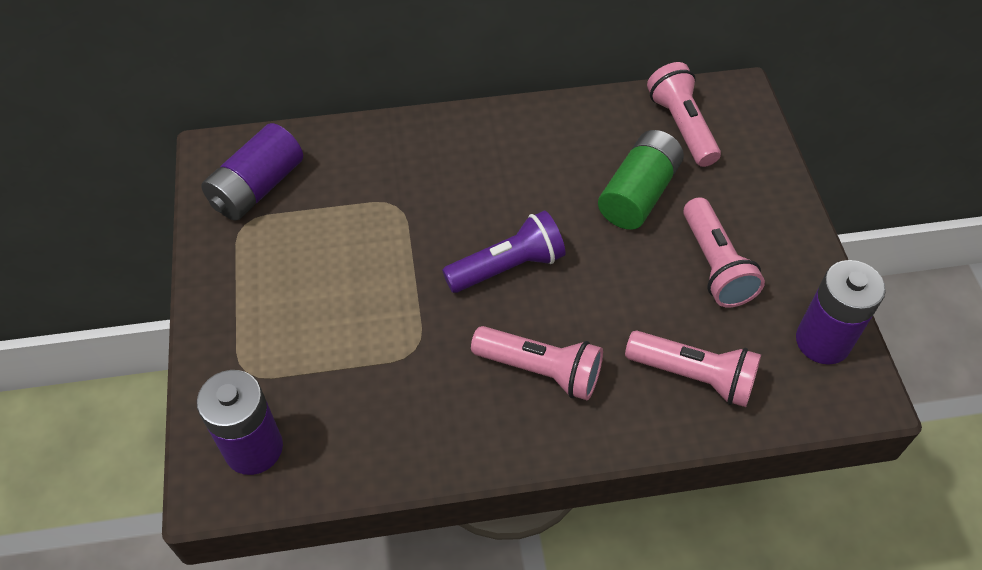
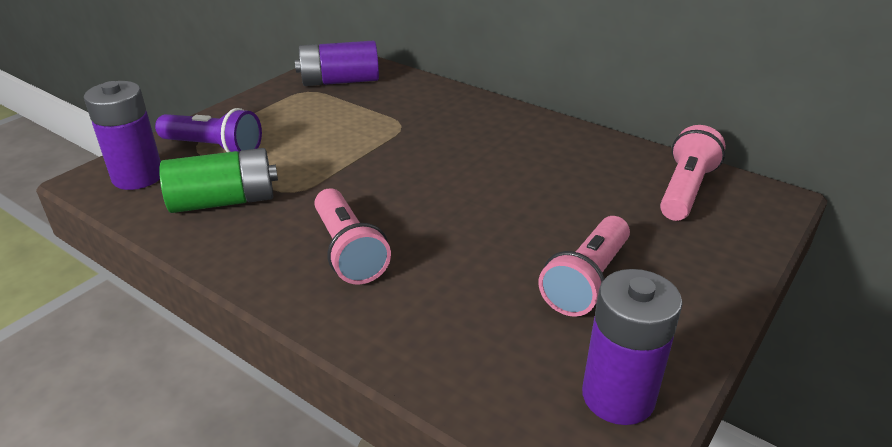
camera: 45 degrees right, 20 degrees down
(507, 267) = (420, 188): purple flashlight -> purple flashlight (214, 148)
(638, 194) = (584, 206): green battery -> green battery (224, 201)
(693, 376) = (455, 333): pink flashlight -> none

